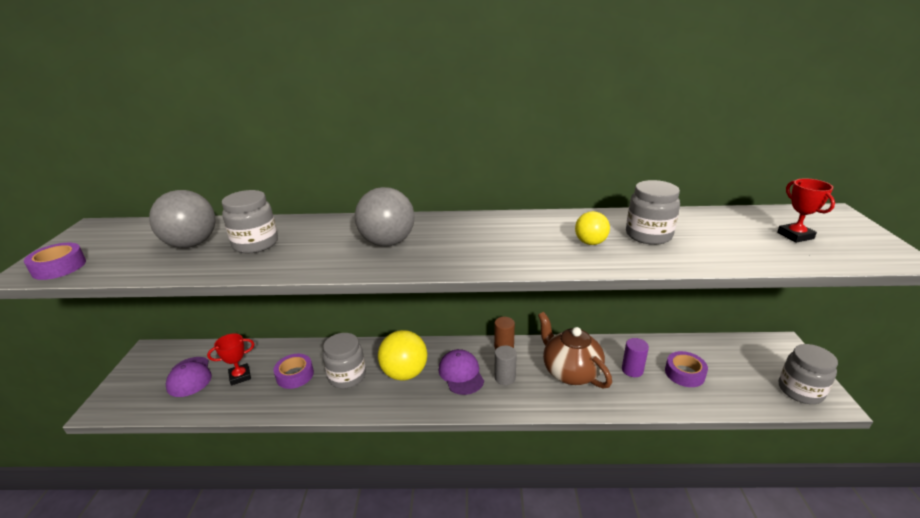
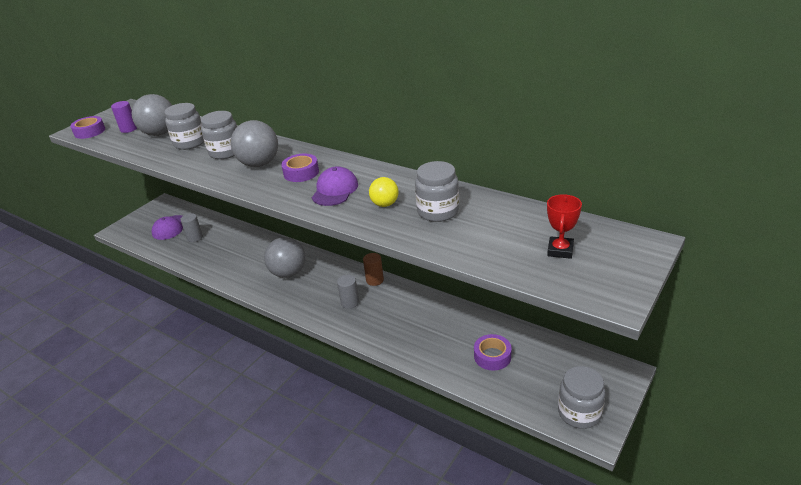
camera: 35 degrees right, 5 degrees up
(240, 376) = (195, 238): red trophy -> grey cylinder
(295, 375) = (224, 248): purple tape -> purple tape (301, 173)
(347, 376) = (252, 261): grey jar -> grey jar (225, 152)
(404, 373) = (288, 273): yellow ball -> grey ball
(461, 374) = (323, 288): purple cap -> purple cap (335, 190)
(570, 372) = (401, 318): brown teapot -> none
(632, 370) = (452, 336): purple cylinder -> purple cylinder (129, 129)

